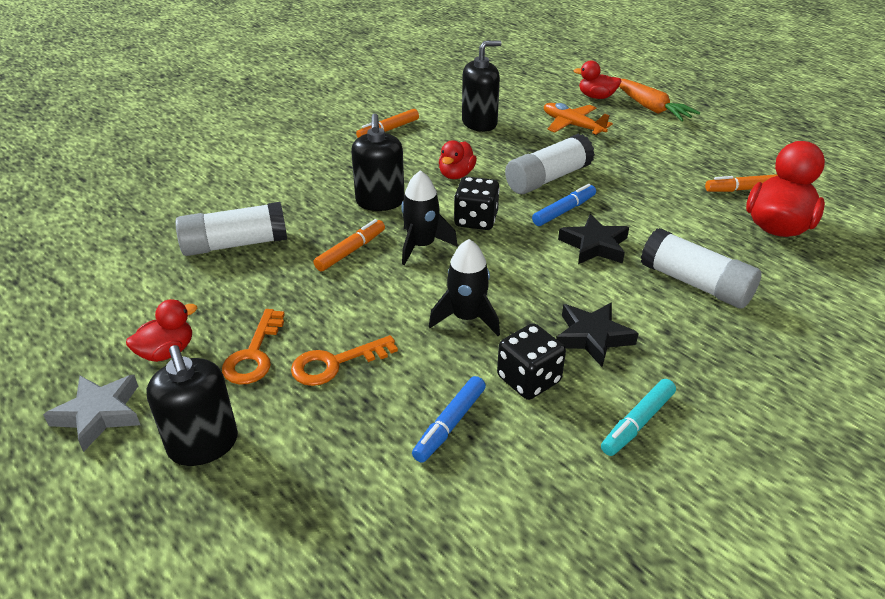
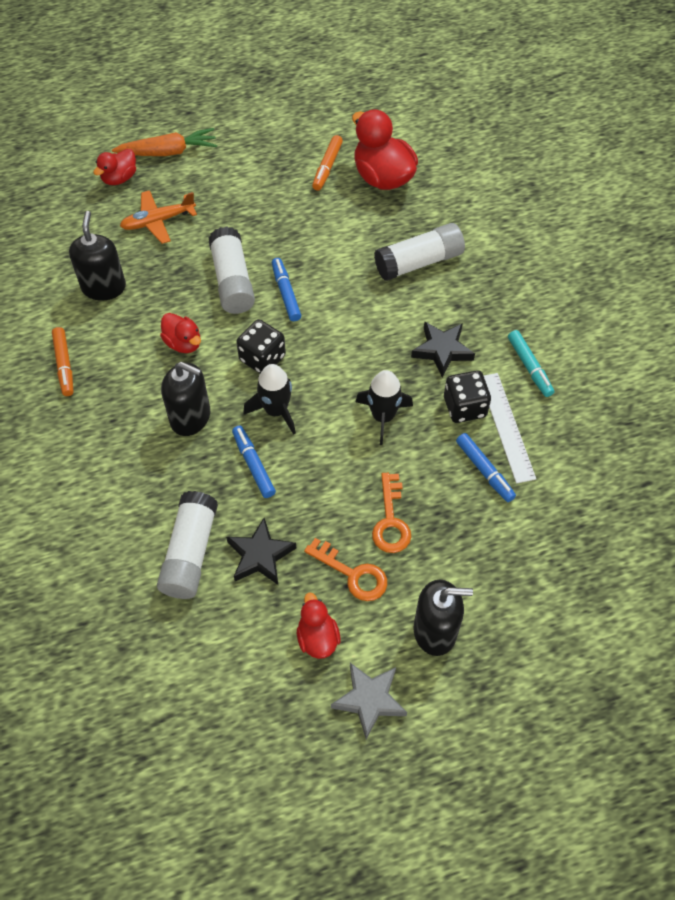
camera: 65 degrees left, 20 degrees up
(350, 251) = (253, 465): orange marker -> blue marker
(528, 426) = (506, 427): none -> white ruler
(594, 245) = (342, 297): black star -> black star (260, 555)

